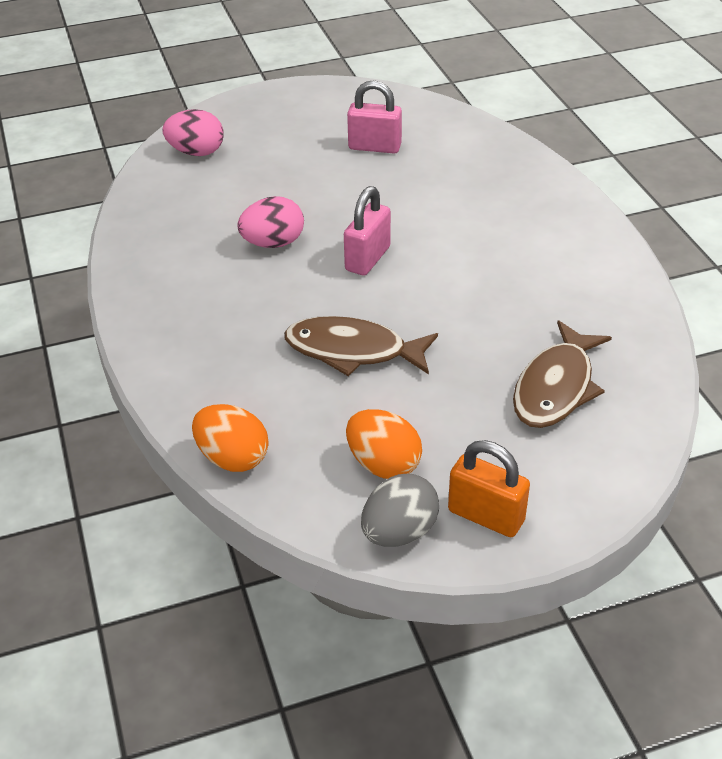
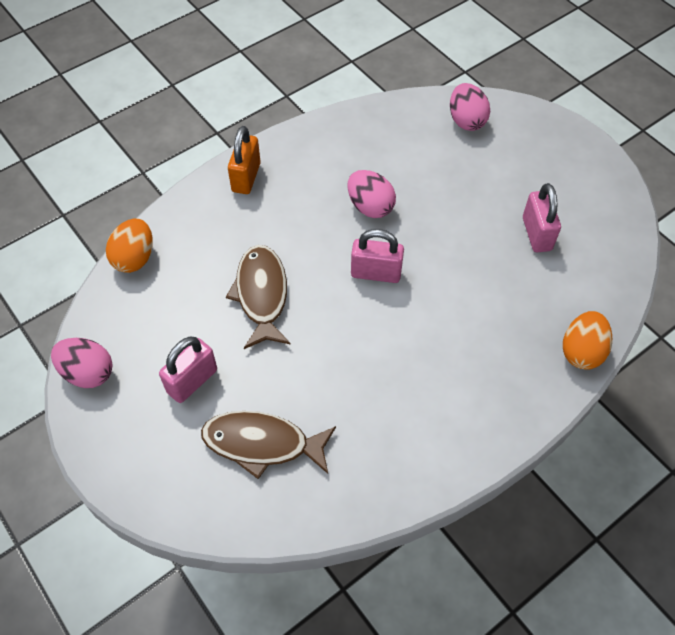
camera: 70 degrees right, 15 degrees up
(383, 464) = (149, 346): orange egg -> orange egg (581, 351)
(399, 532) = (88, 373): grey egg -> pink egg
(451, 432) = (192, 381): none -> pink padlock
(486, 516) = (113, 423): orange padlock -> orange padlock (246, 177)

